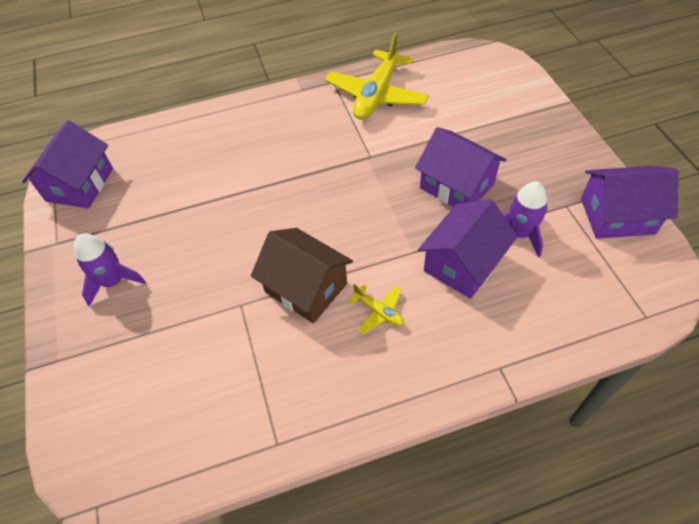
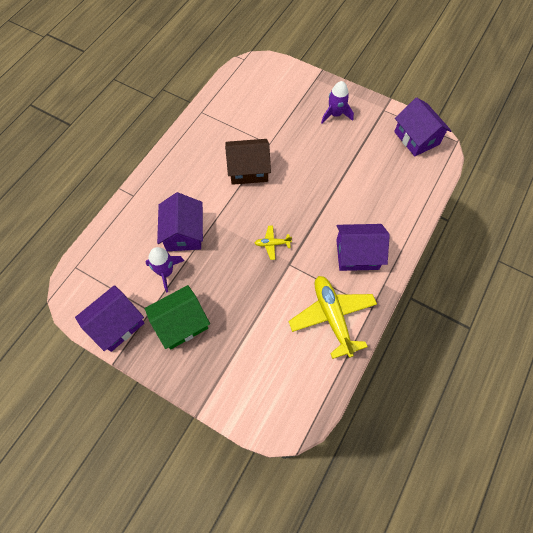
camera: 135 degrees right, 10 degrees up
(378, 311) = (205, 182): yellow plane -> yellow plane (272, 244)
(457, 186) = (222, 279): purple house -> purple house (357, 254)
(536, 174) = (181, 323): none -> green house

